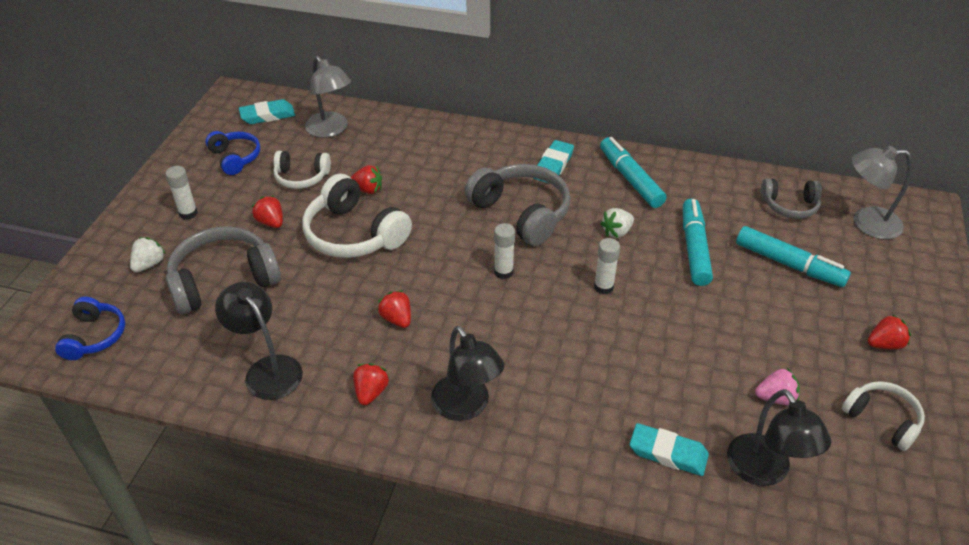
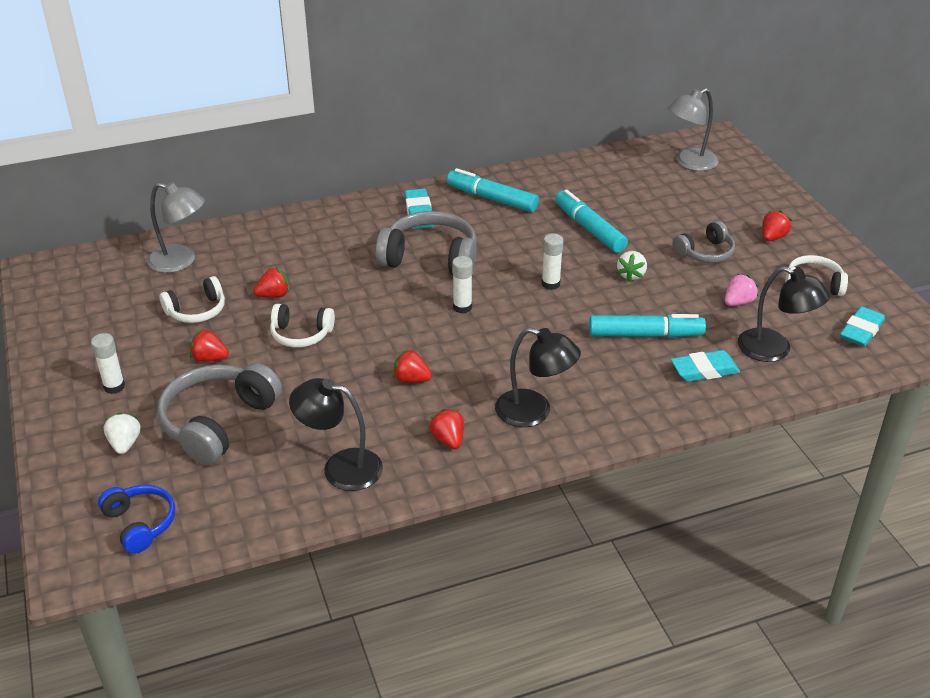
camera: 35 degrees left, 5 degrees down
(235, 158) = (107, 322): blue headphones -> none
(267, 115) = (98, 274): turquoise eraser -> turquoise eraser (861, 331)
(354, 234) = (301, 334): white headphones -> white headphones, size x0.59
(617, 232) = (521, 241): white strawberry -> white strawberry (631, 275)
(789, 206) = (627, 172): grey headphones -> grey headphones (705, 253)
(789, 264) = (665, 212): turquoise marker -> turquoise marker (645, 335)

